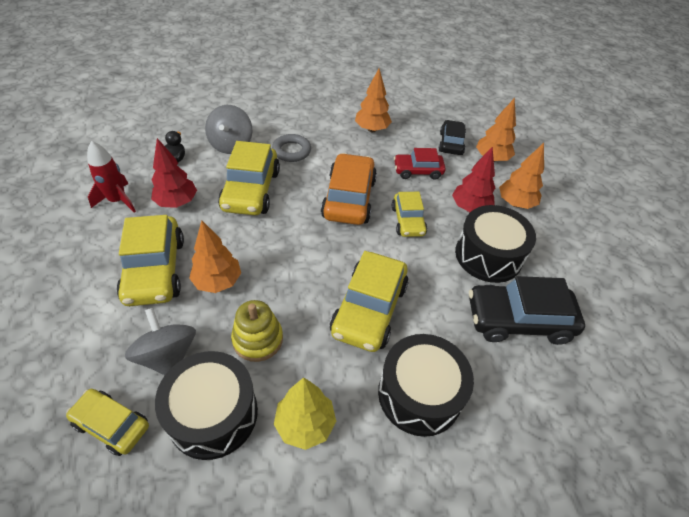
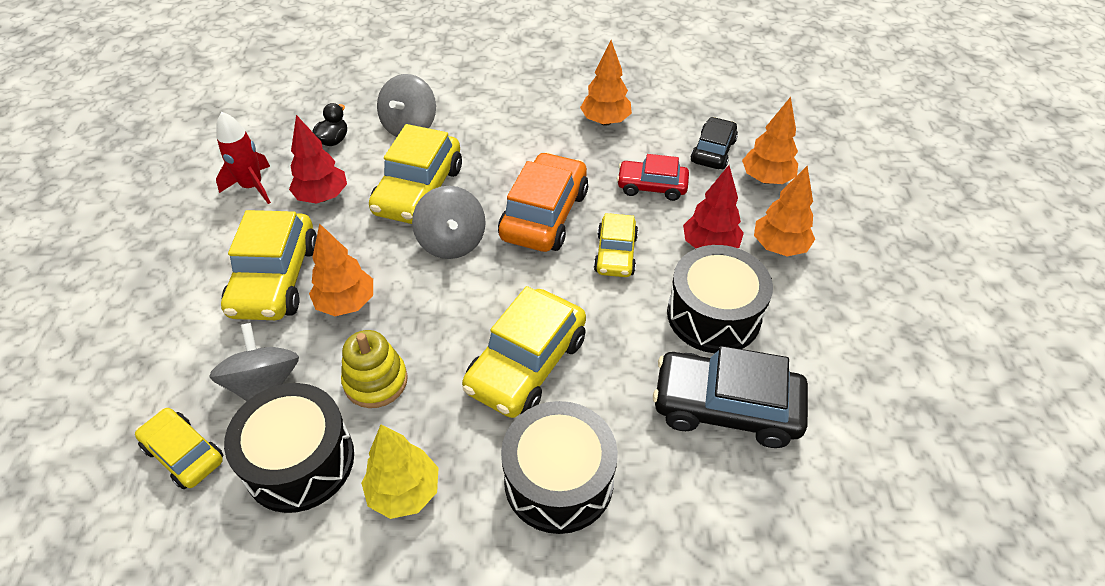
camera: 15 degrees right, 0 degrees up
(287, 225) = (452, 242): none -> grey spinning top
(291, 151) = (486, 142): grey ring -> none

